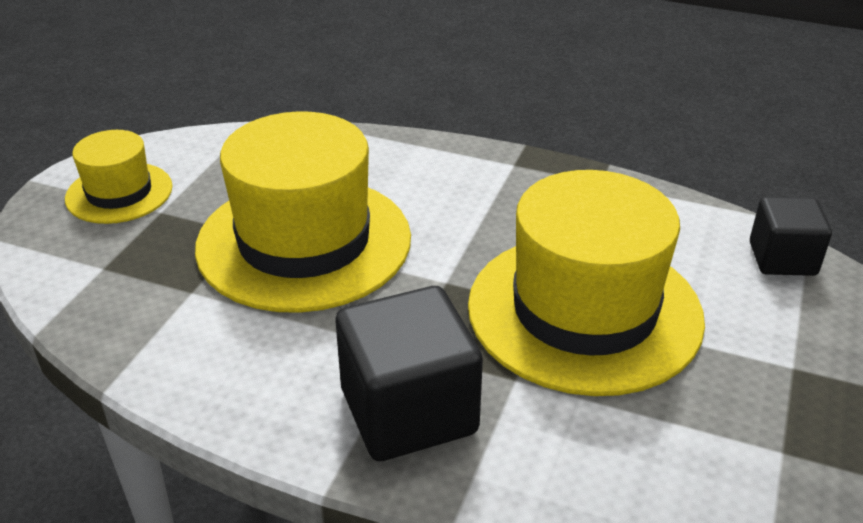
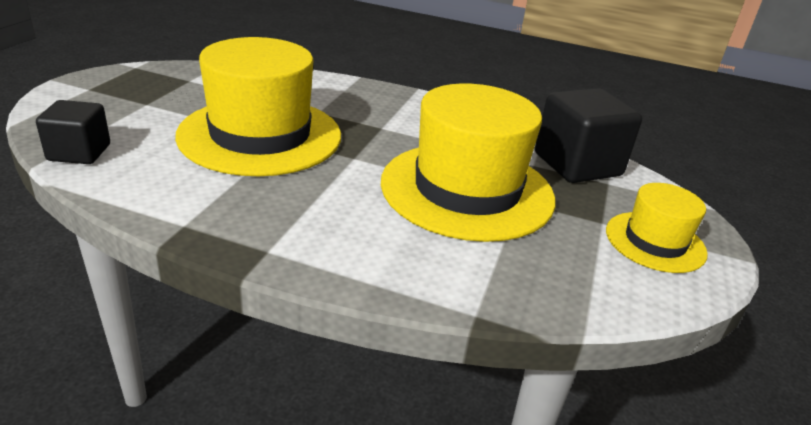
camera: 175 degrees right, 5 degrees down
(408, 411) = (380, 106): black cube -> black cube (577, 165)

